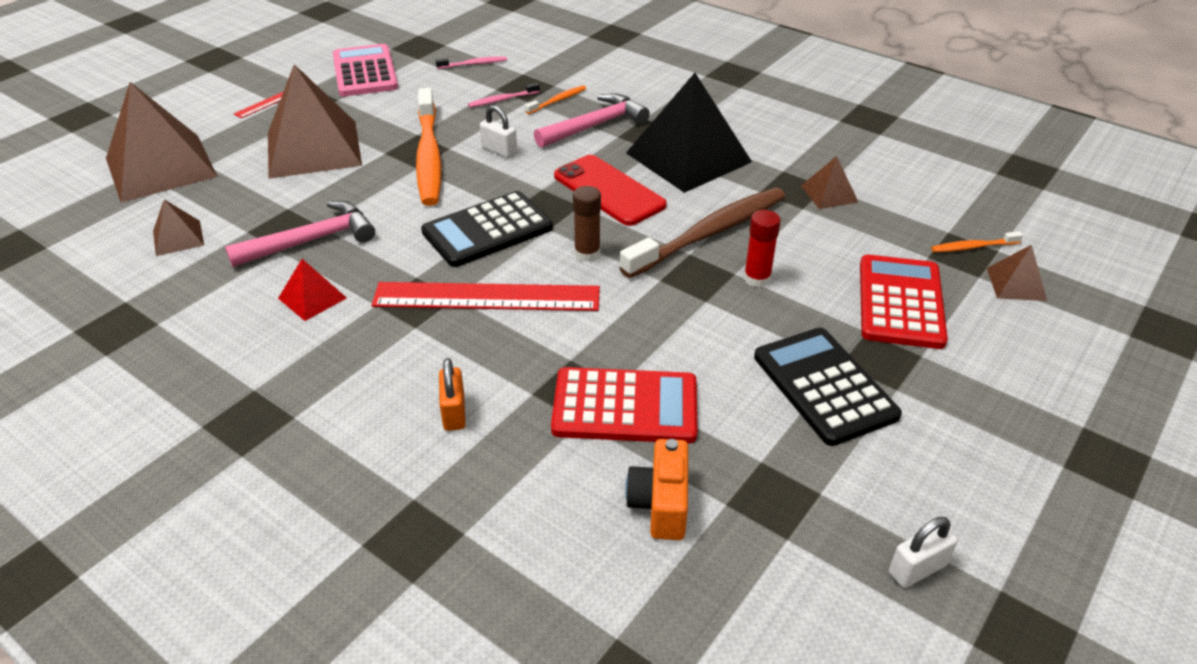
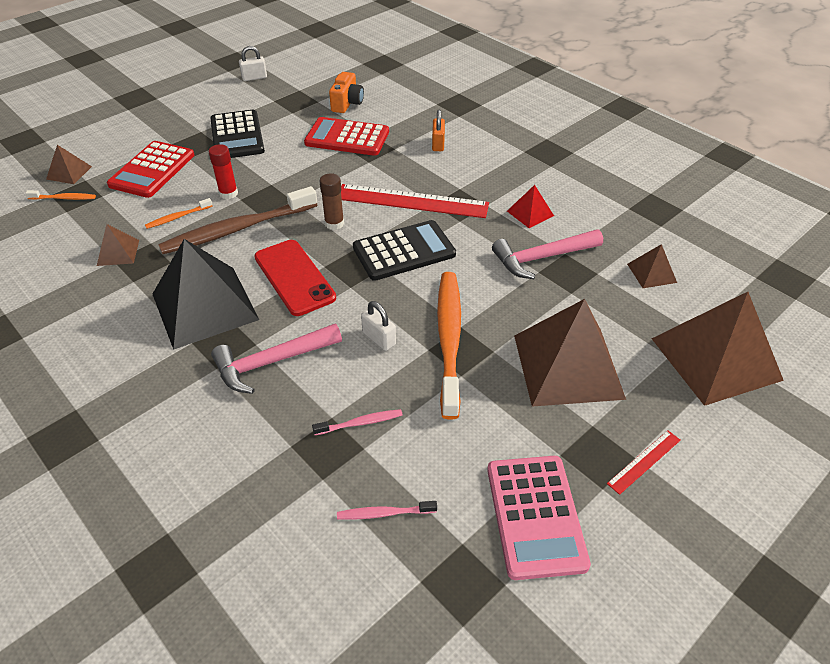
camera: 170 degrees left, 5 degrees up
(557, 101) = (296, 412): orange toothbrush -> orange toothbrush (178, 217)

